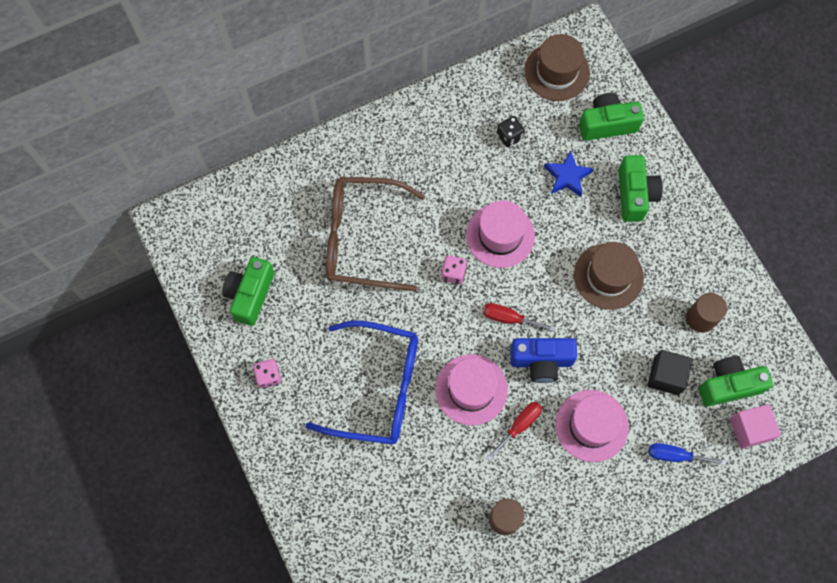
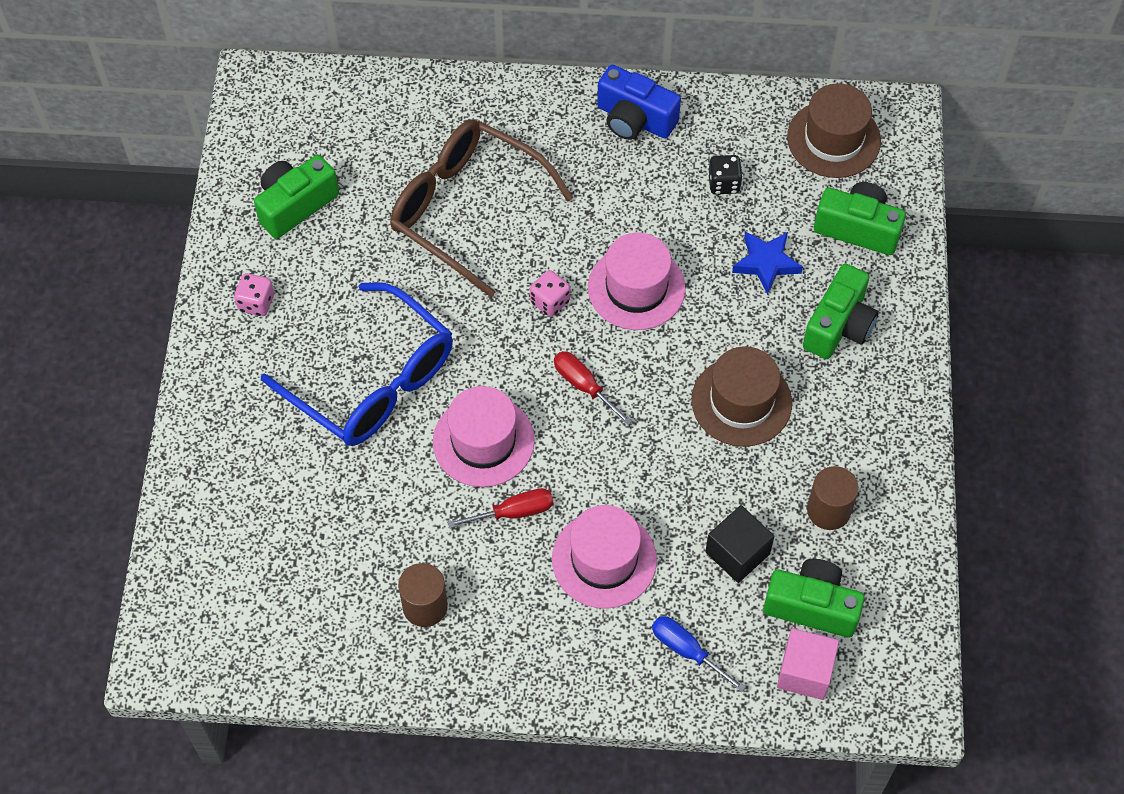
camera: 30 degrees right, 10 degrees down
(541, 361) = (590, 454): blue camera -> blue camera (634, 119)

